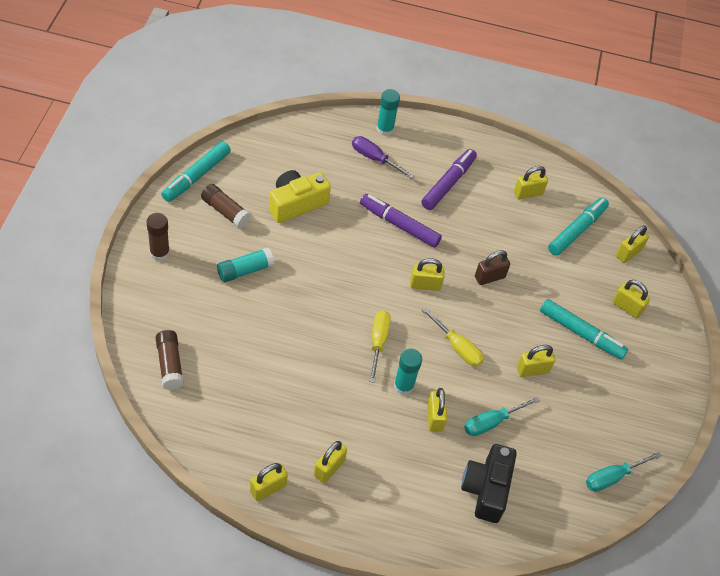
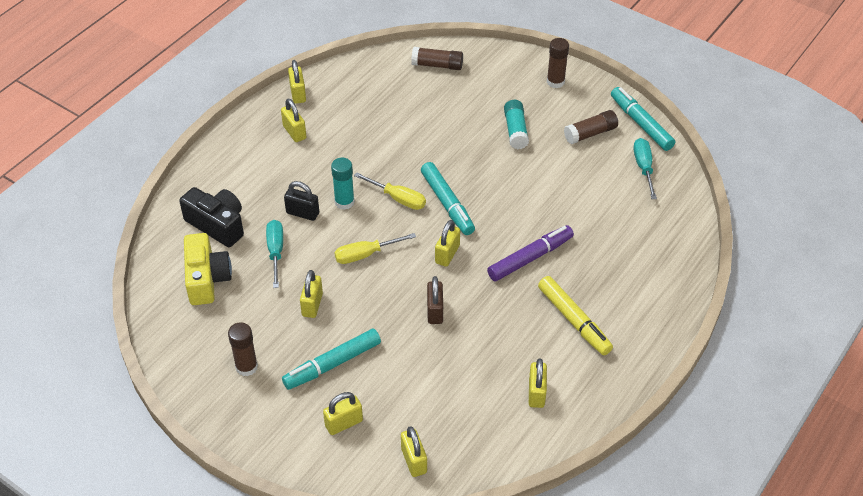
camera: 120 degrees right, 5 degrees down
(296, 204) = (584, 186): yellow camera -> yellow camera (207, 279)
(374, 158) = (629, 266): purple screwdriver -> none
(385, 129) = (671, 289): turquoise glue stick -> none
(434, 417) = (302, 213): yellow padlock -> black padlock
(448, 184) = (573, 320): purple marker -> yellow marker
(576, 230) = (465, 420): turquoise marker -> turquoise marker (447, 203)
(612, 477) = (172, 321): turquoise screwdriver -> turquoise screwdriver (643, 167)
(620, 396) = (246, 367): none -> brown glue stick

